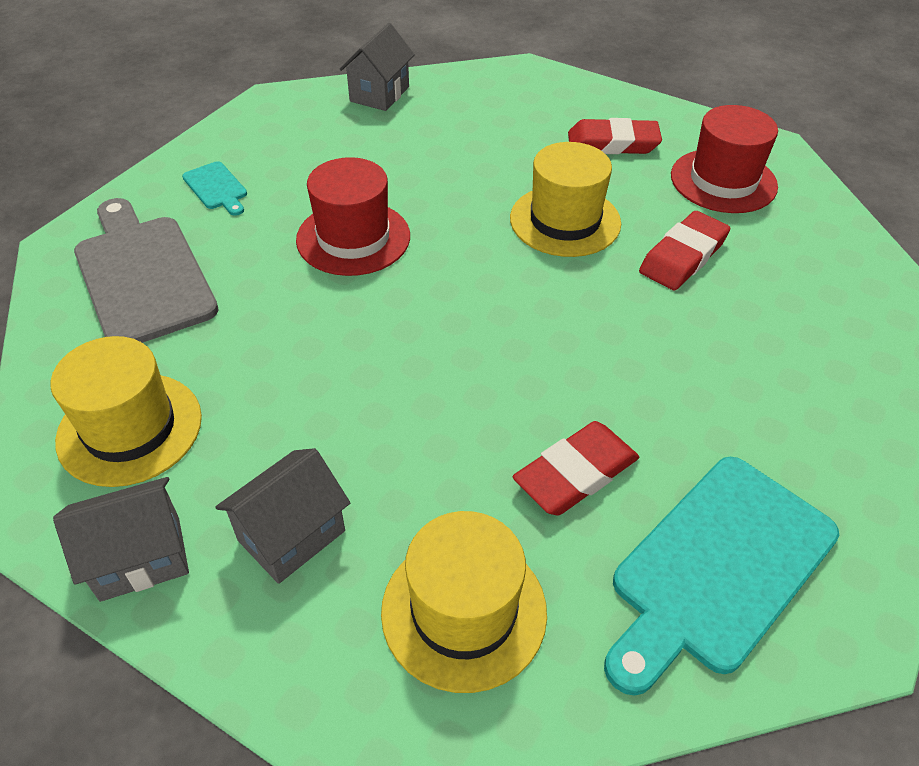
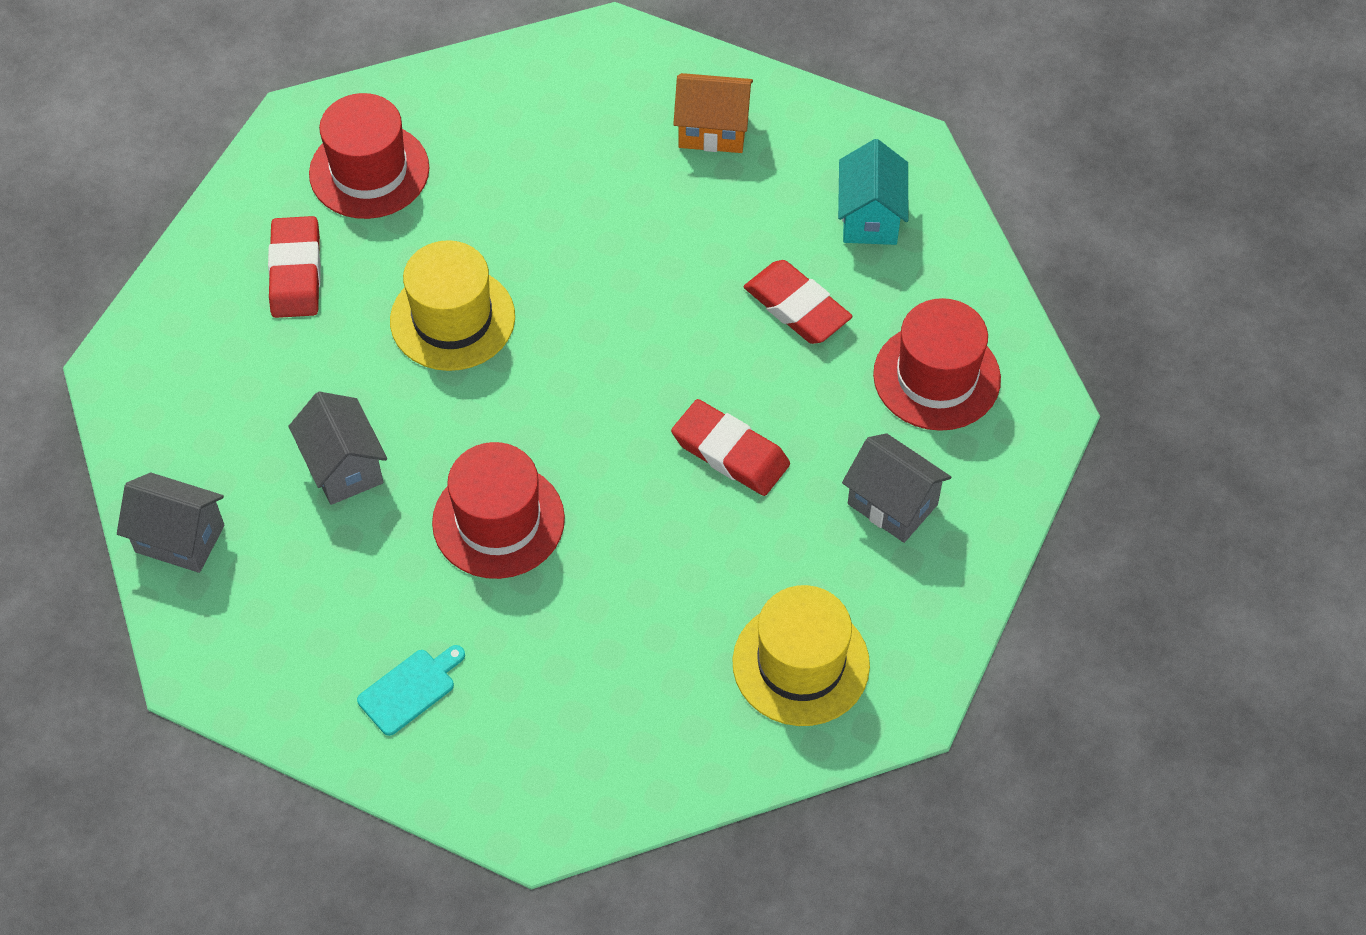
camera: 95 degrees left, 10 degrees up
(140, 558) = (933, 610): grey house -> grey house (344, 467)
(143, 274) = (581, 723): grey cutting board -> none
(464, 611) = (936, 377): yellow hat -> red hat
(683, 256) = (505, 216): red eraser -> red eraser (730, 452)
(717, 567) = (870, 217): turquoise cutting board -> turquoise house
(827, 419) = (712, 130): none -> orange house

